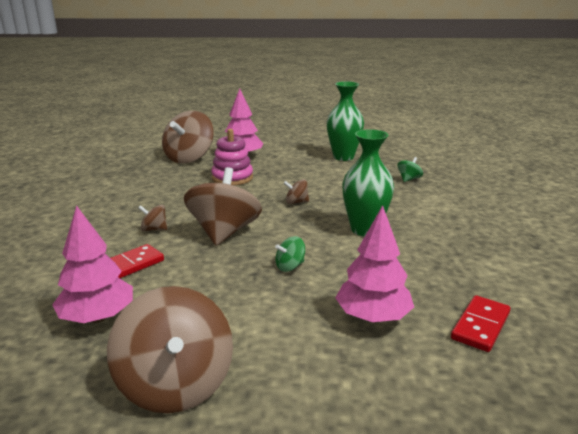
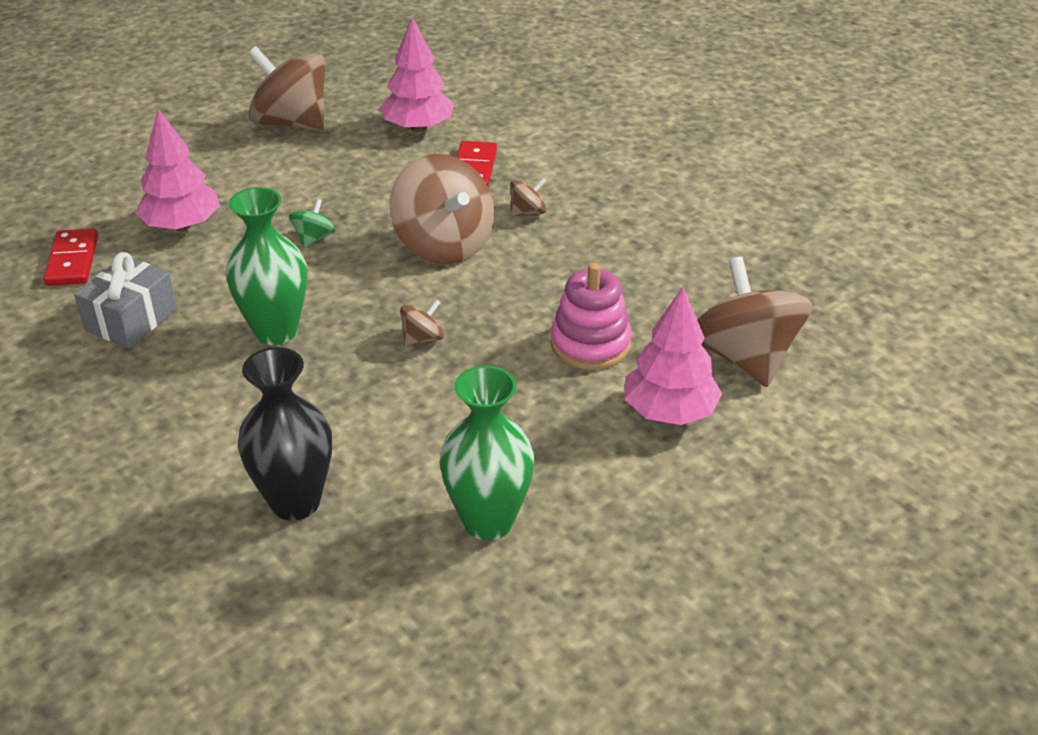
camera: 140 degrees right, 15 degrees up
(409, 179) = (295, 502): green spinning top -> black vase
(449, 266) = (131, 320): none -> grey gift

